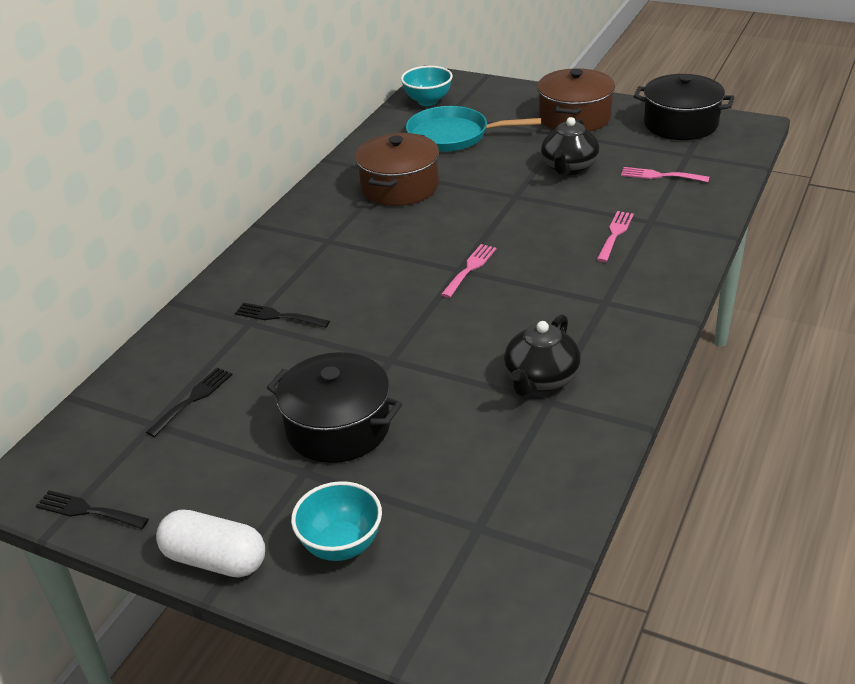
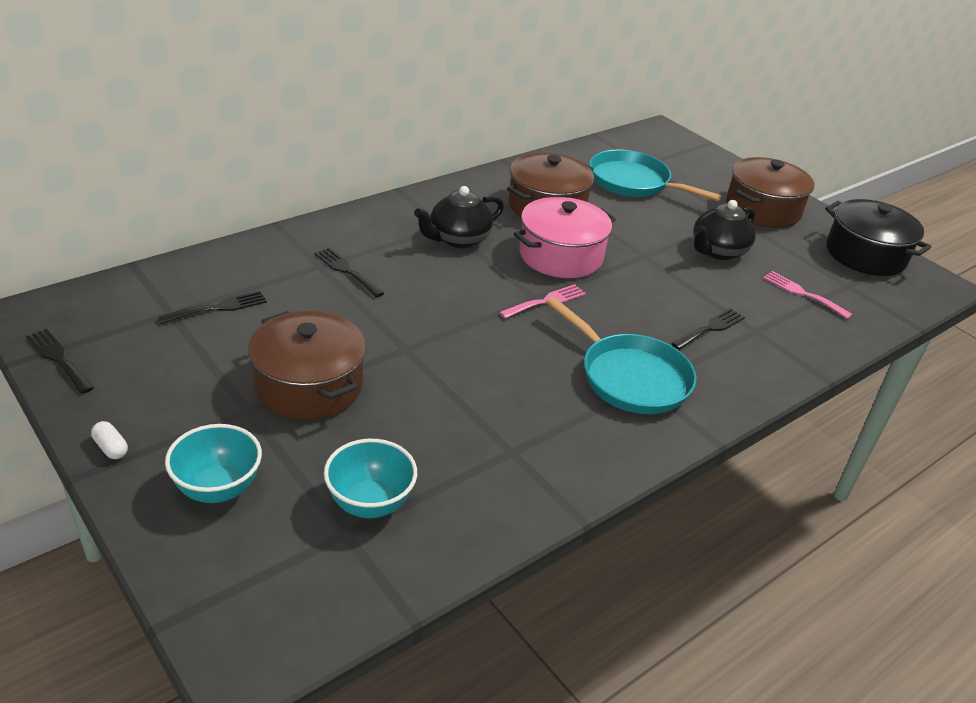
camera: 20 degrees right, 0 degrees up
(215, 559) = (111, 448): white capsule -> white capsule, size x0.44
(338, 427) = (309, 386): black pot -> brown pot
(428, 101) = (637, 145): turquoise bowl -> turquoise bowl (370, 503)
(448, 225) = (560, 256): none -> pink pot
(541, 379) = (522, 428): black teapot -> black teapot (458, 239)
(587, 301) = (630, 377): none -> turquoise pan
(615, 234) = (710, 328): pink fork -> black fork

